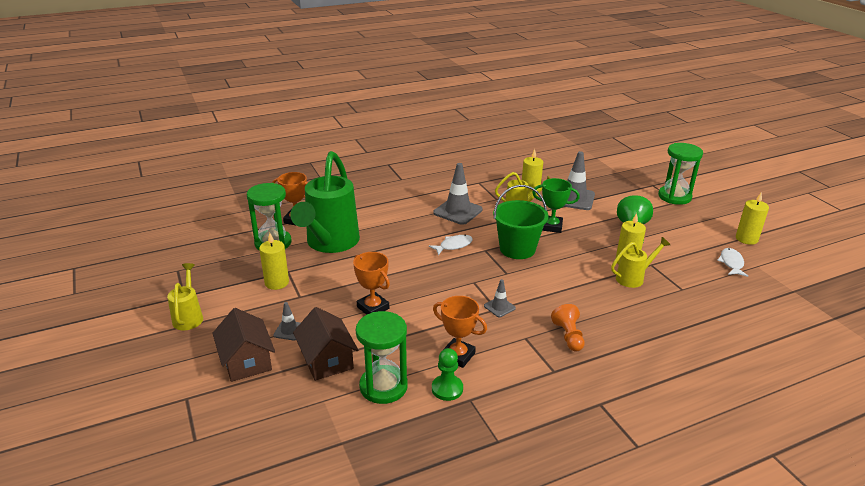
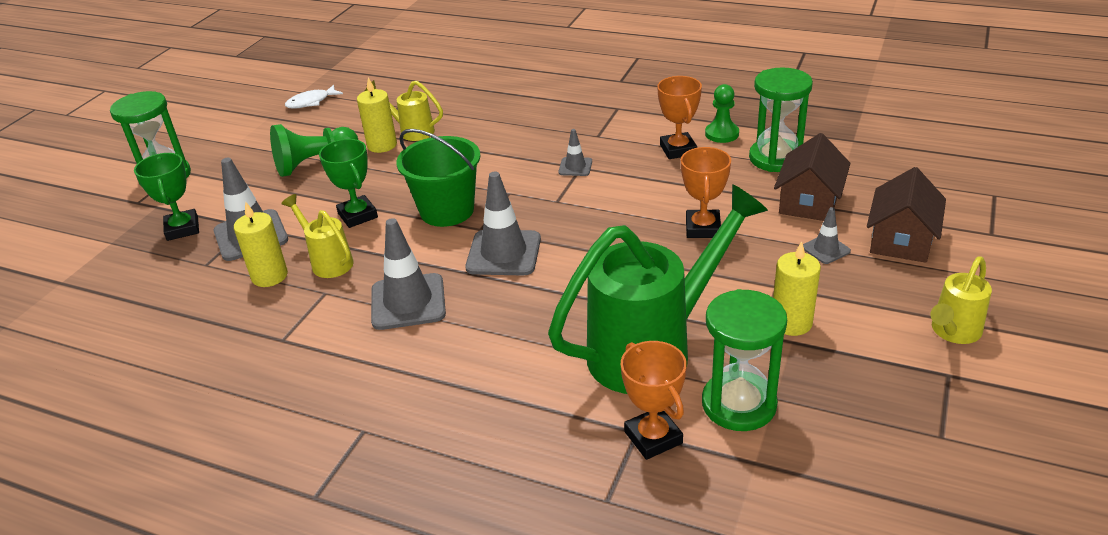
camera: 130 degrees left, 5 degrees up
(453, 246) = (504, 253): white fish -> grey traffic cone
(568, 336) = (561, 121): orange pawn -> none
(606, 187) = (182, 229): none -> green trophy
(746, 239) = (242, 110): yellow candle -> none

